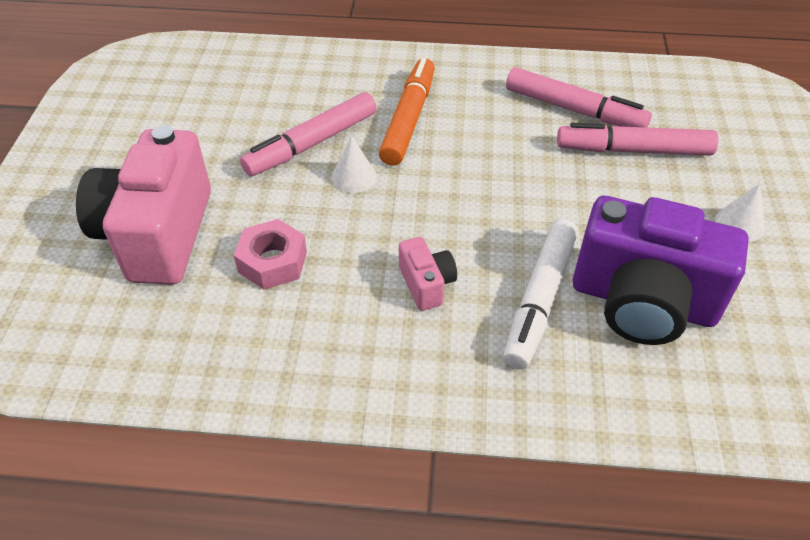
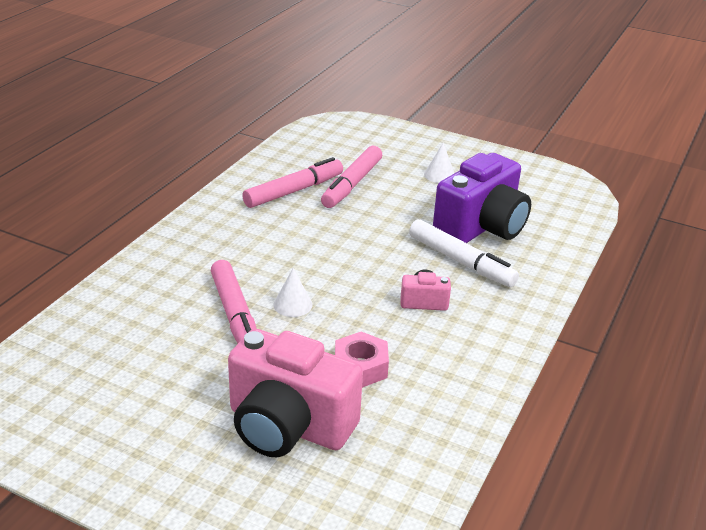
camera: 70 degrees left, 15 degrees down
(409, 119) = (245, 261): orange marker -> none

